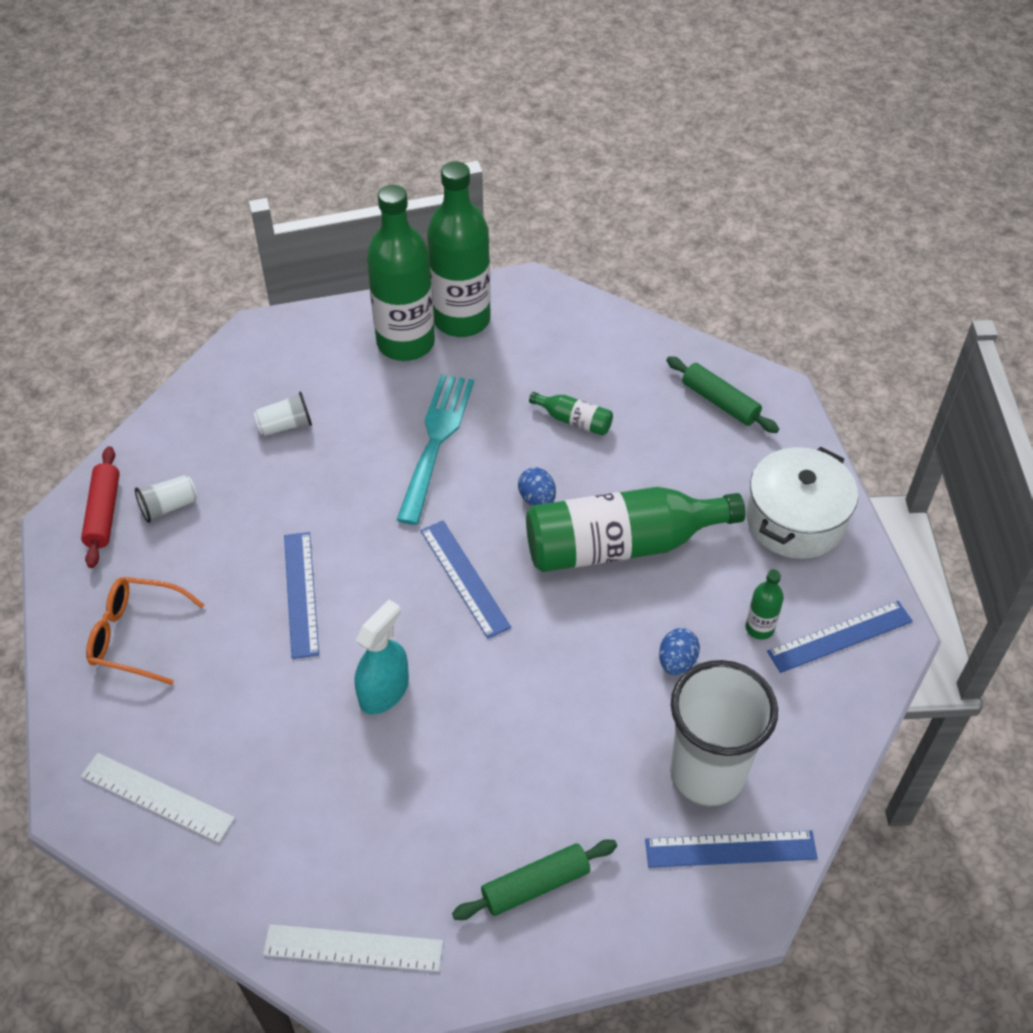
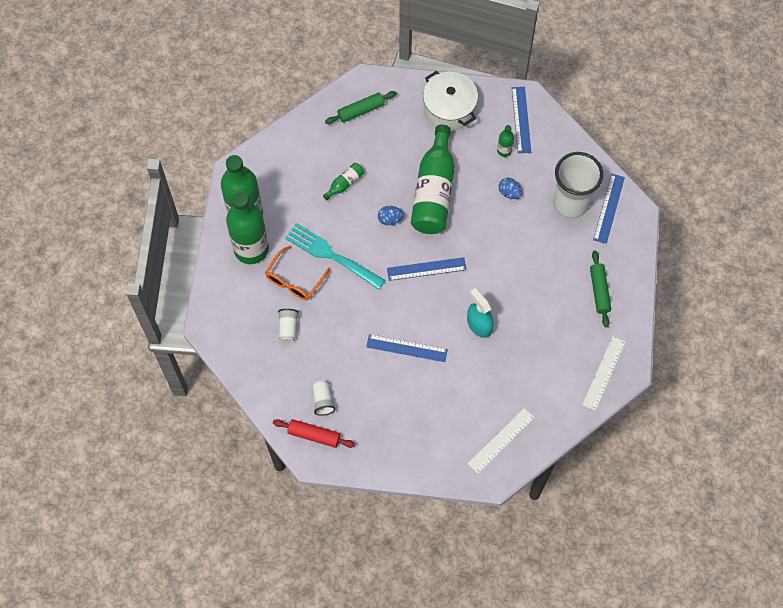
camera: 70 degrees left, 15 degrees up
(136, 635) = (403, 433): orange glasses -> orange glasses (294, 280)

